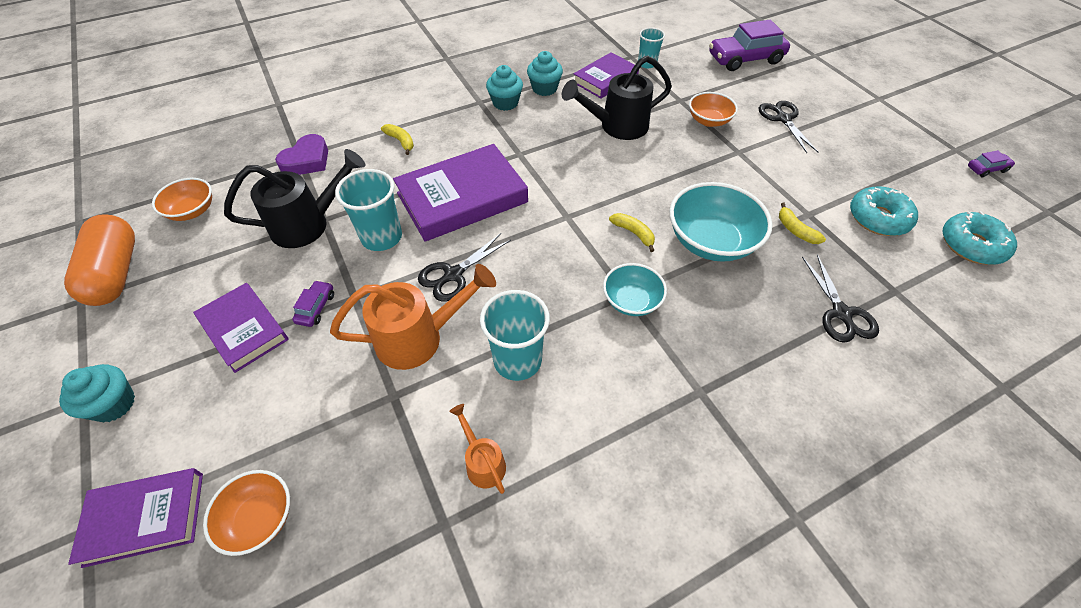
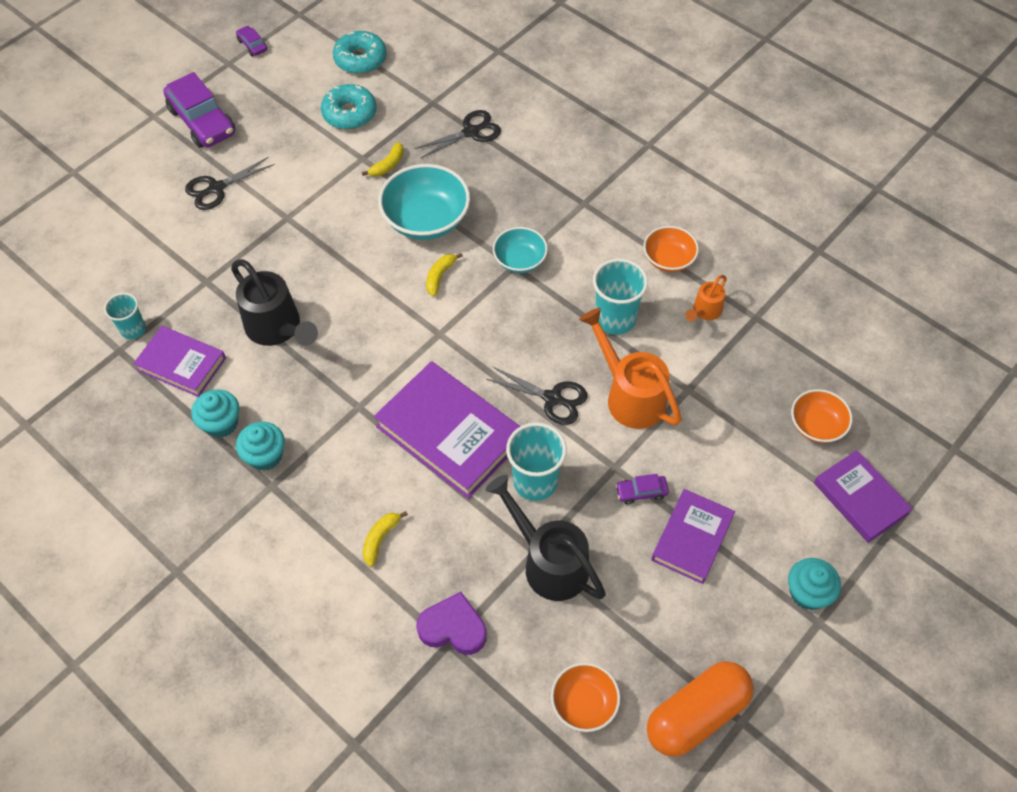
camera: 110 degrees left, 5 degrees up
(708, 121) = (239, 249): orange bowl -> orange bowl (668, 259)
(745, 59) = (98, 234): purple car -> purple car (202, 121)

